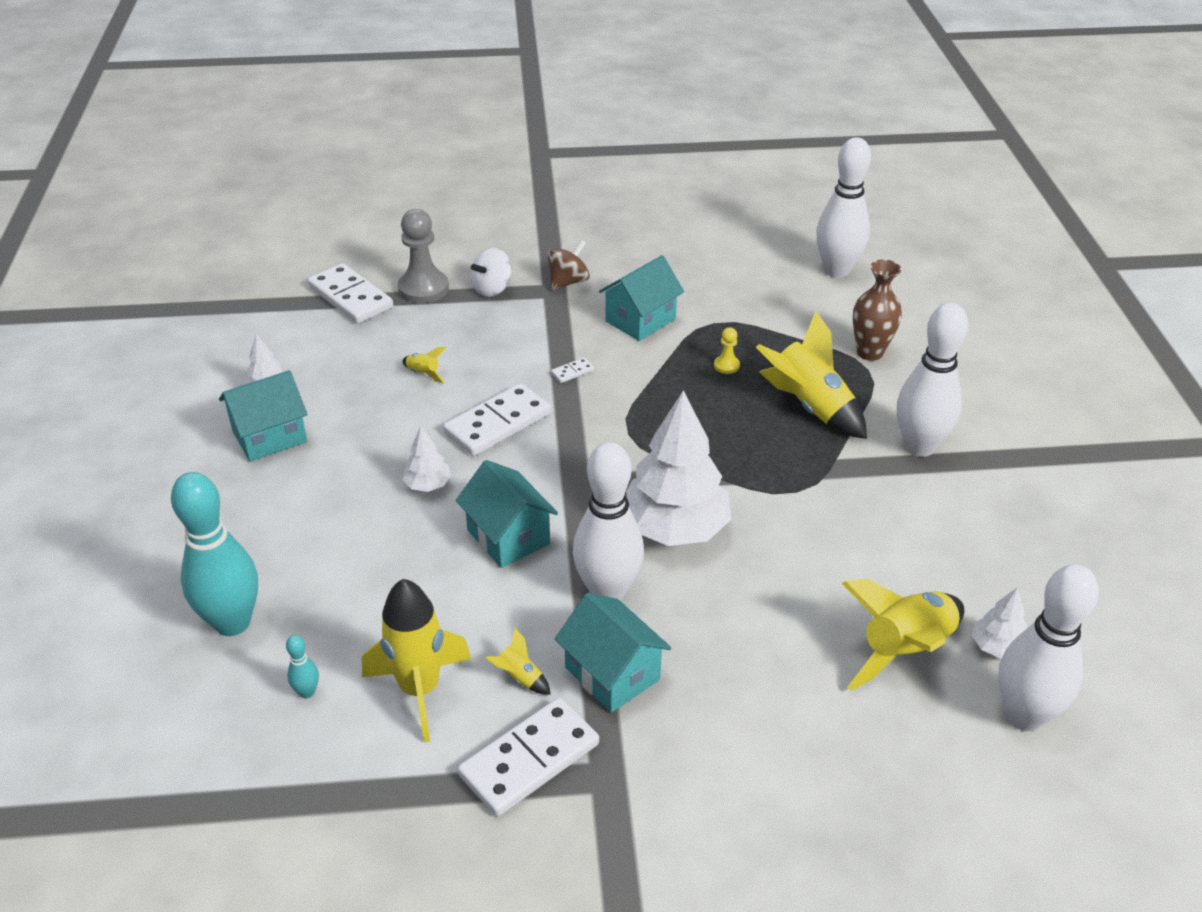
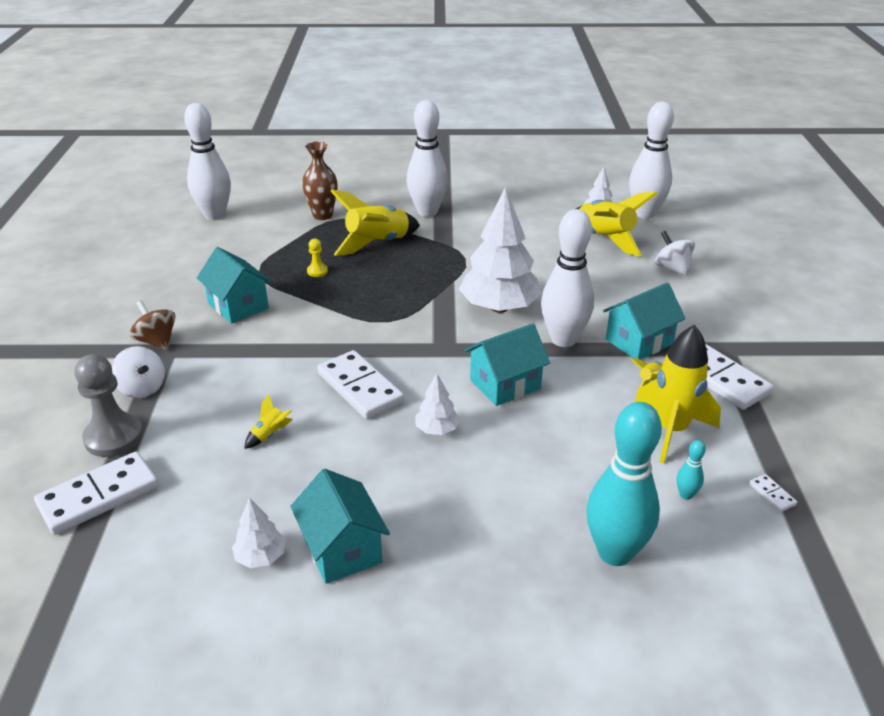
camera: 85 degrees left, 5 degrees down
(572, 372) = (299, 344): white domino -> white domino (772, 494)
(832, 736) = (672, 268): none -> white spinning top

